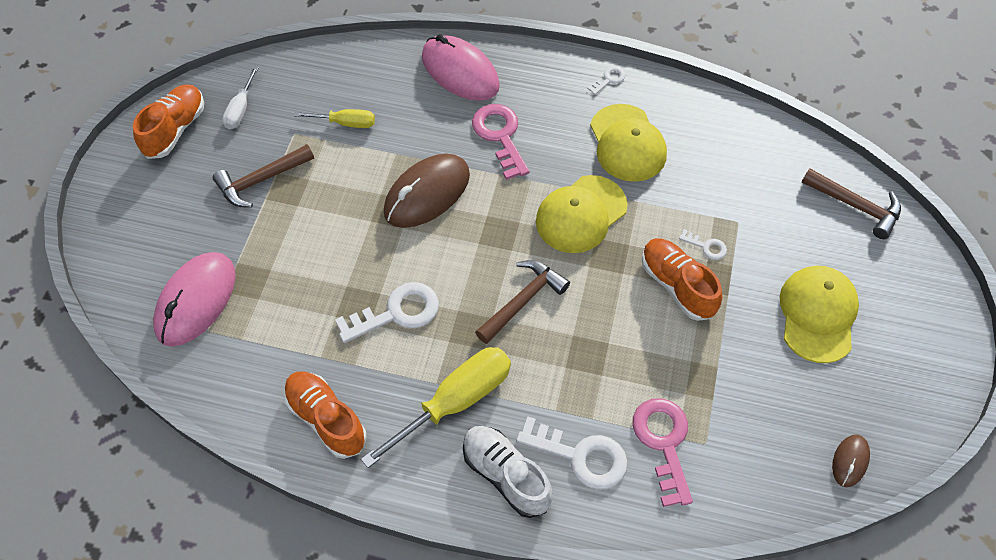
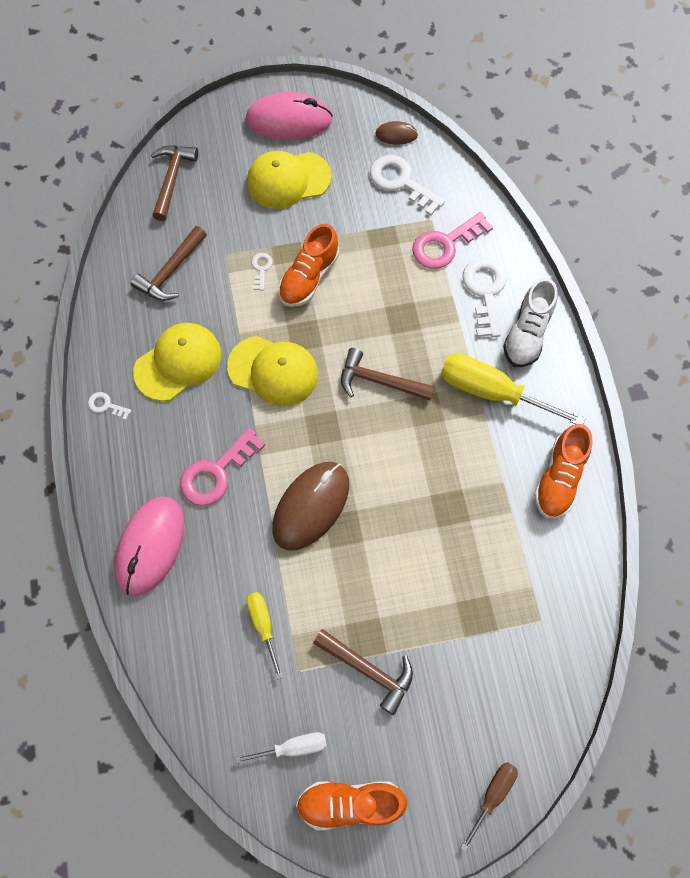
camera: 115 degrees left, 10 degrees up
(106, 225) = (493, 795): none -> brown screwdriver
(196, 301) = (520, 649): pink mouse -> pink mouse (289, 120)
(397, 313) = (441, 472): white key -> white key (401, 182)
(427, 194) = (311, 506): brown mouse -> brown mouse turned 75 degrees counterclockwise
(735, 169) = (171, 271): none -> brown hammer

